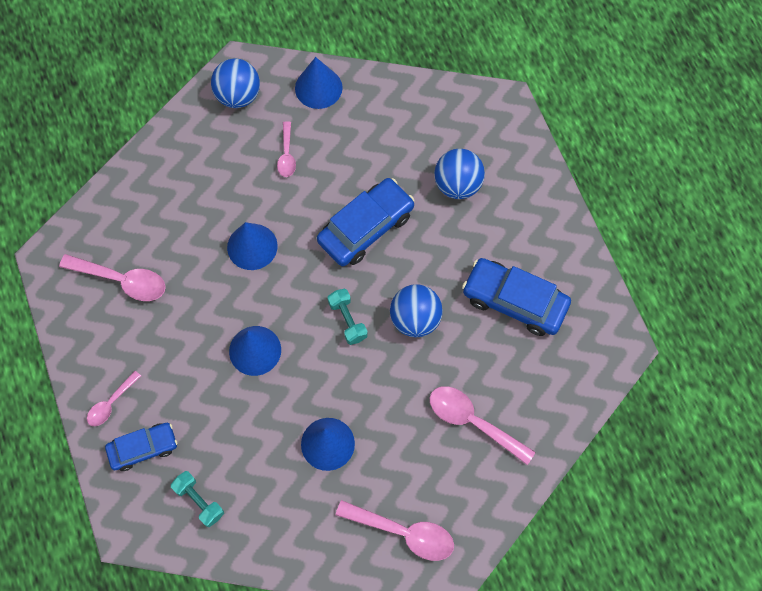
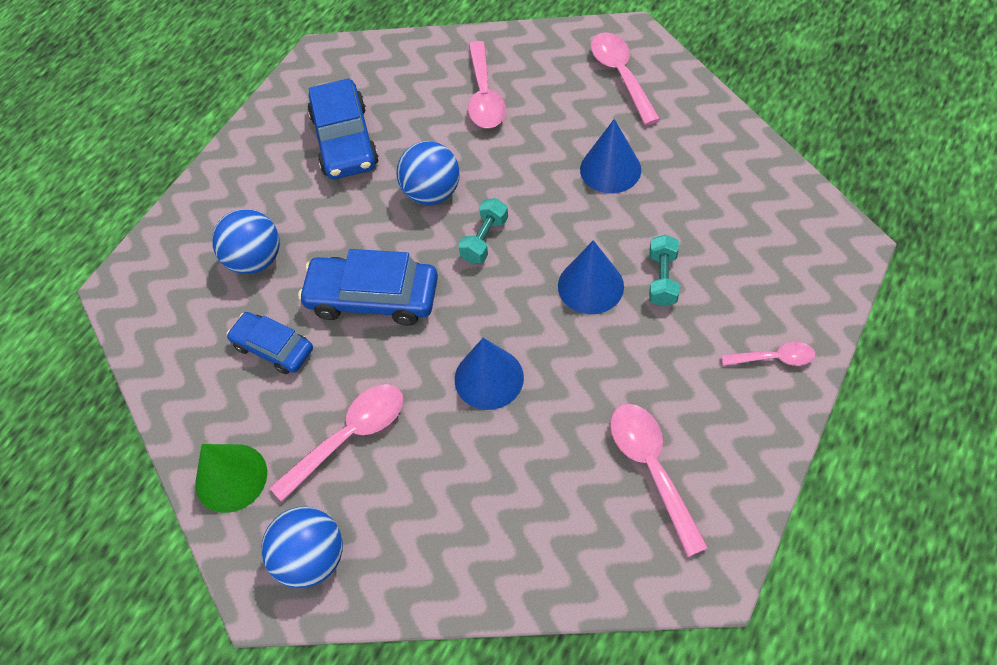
camera: 125 degrees left, 10 degrees down
(143, 448) = (777, 294): blue car -> blue car (273, 348)
(199, 501) = (763, 216): turquoise dumbbell -> turquoise dumbbell (662, 279)
(287, 155) = (349, 437): pink spoon -> pink spoon, size x1.69
(318, 88) = (231, 477): blue cone -> green cone

